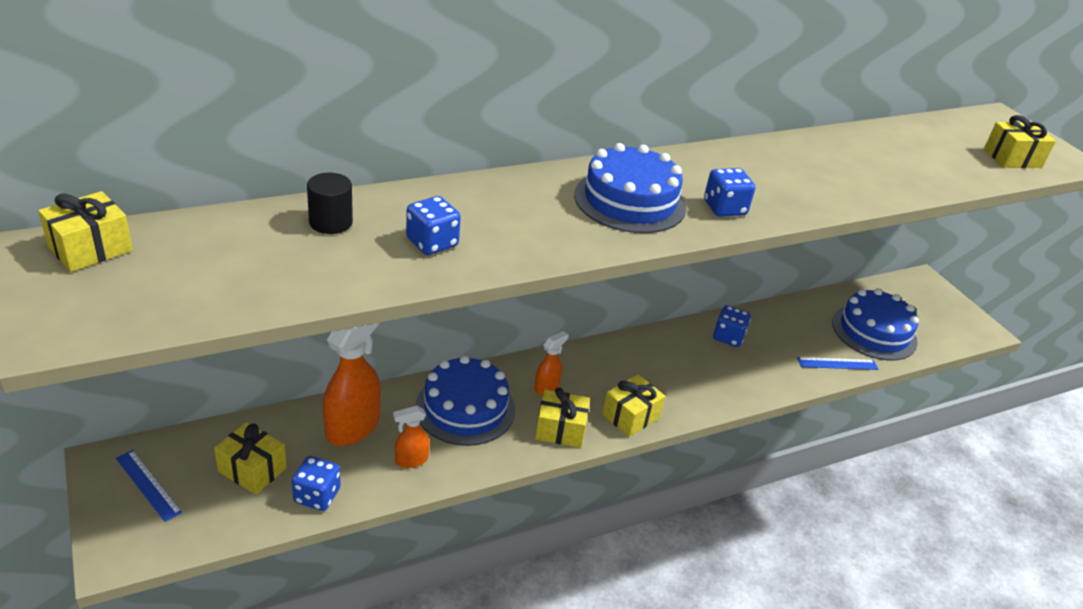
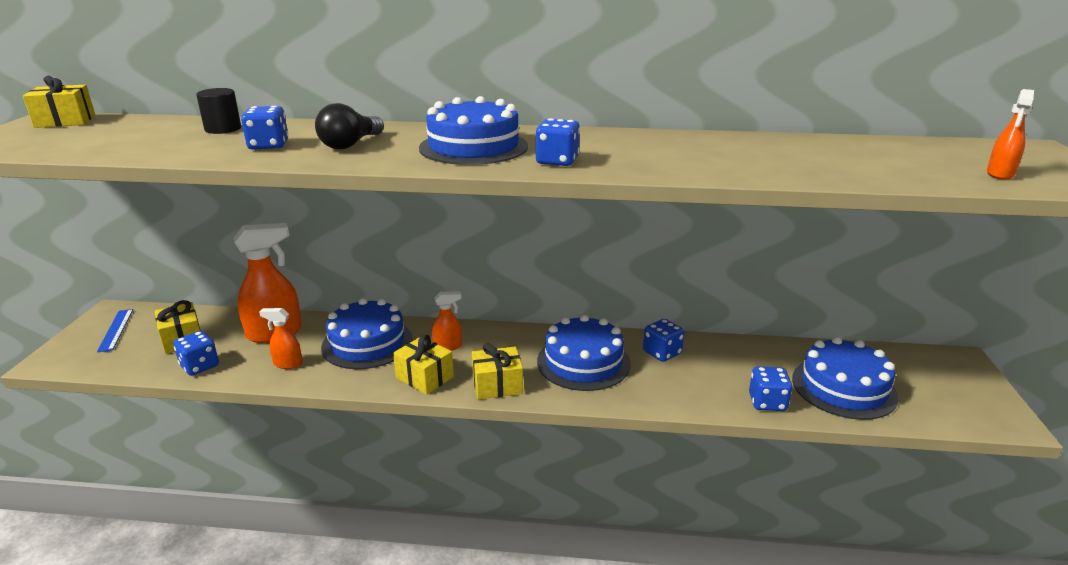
camera: 35 degrees right, 10 degrees down
(512, 222) = (350, 144): none -> black light bulb
(677, 367) = (583, 362): none -> blue cake
(837, 363) = (767, 402): blue ruler -> blue dice
(1012, 158) = (1000, 174): yellow gift -> orange spray bottle

